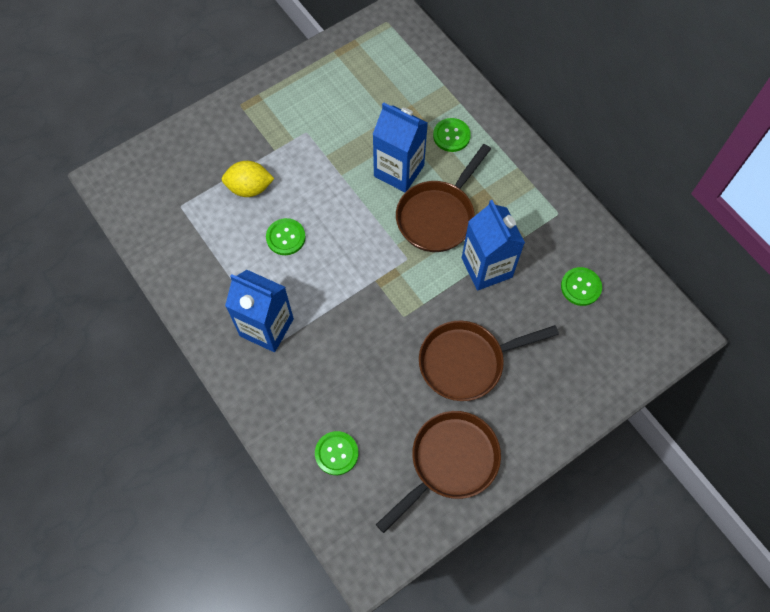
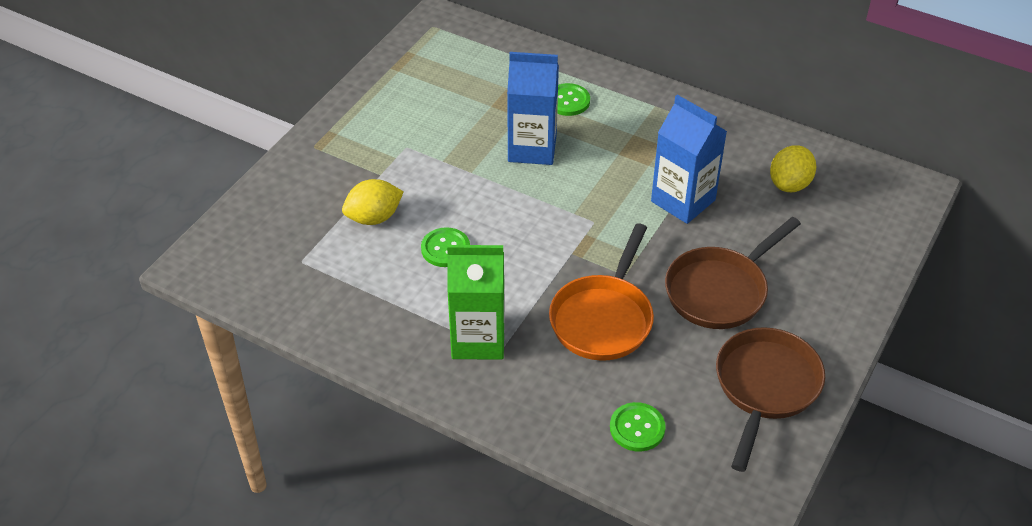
camera: 25 degrees left, 20 degrees down
(266, 327) = (478, 339): blue carton -> green carton
(365, 349) = (603, 318): none -> orange pan
(438, 216) = (601, 174): brown pan -> none
(580, 287) = (789, 184): green button -> yellow lemon

